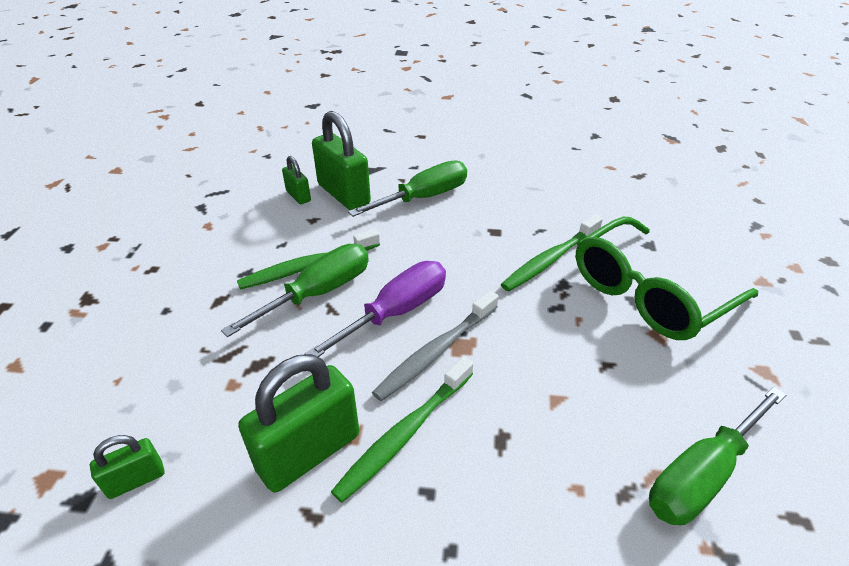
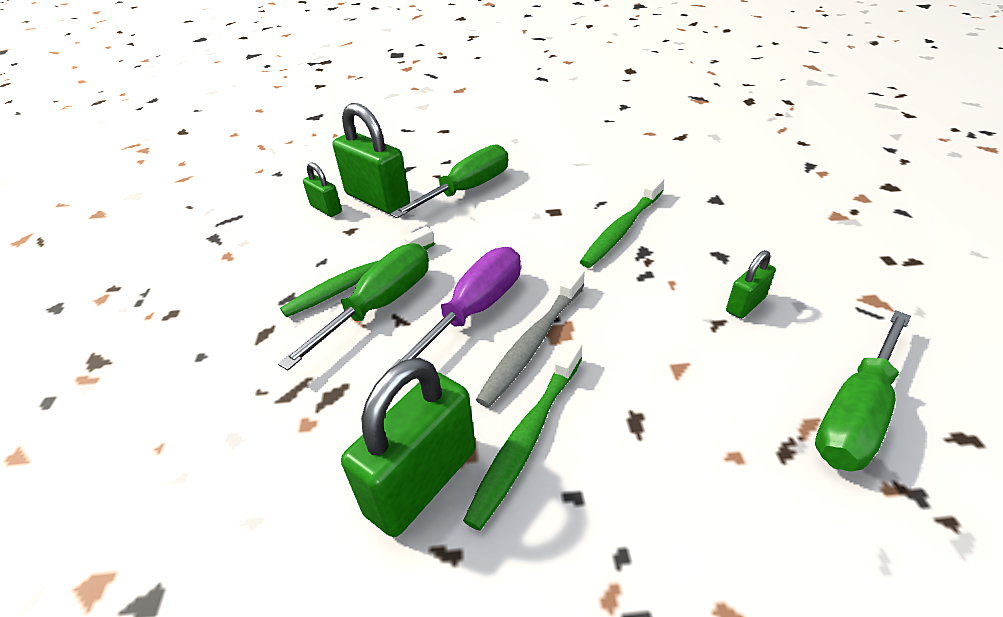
camera: 10 degrees left, 0 degrees up
(136, 480) = (214, 561): green padlock -> green padlock (745, 305)
(650, 292) = (734, 244): green glasses -> none

